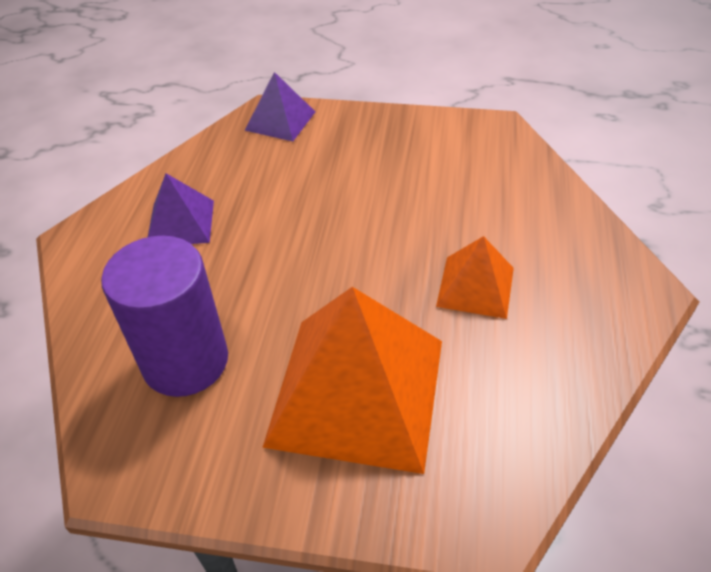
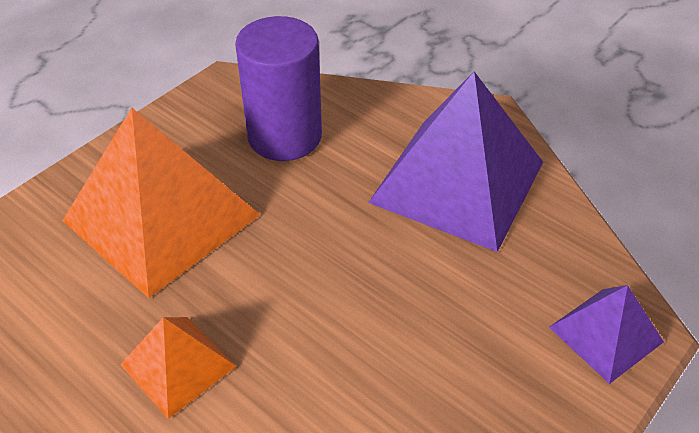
camera: 120 degrees right, 0 degrees up
(180, 223) = (458, 181): purple pyramid -> purple pyramid, size x1.98

